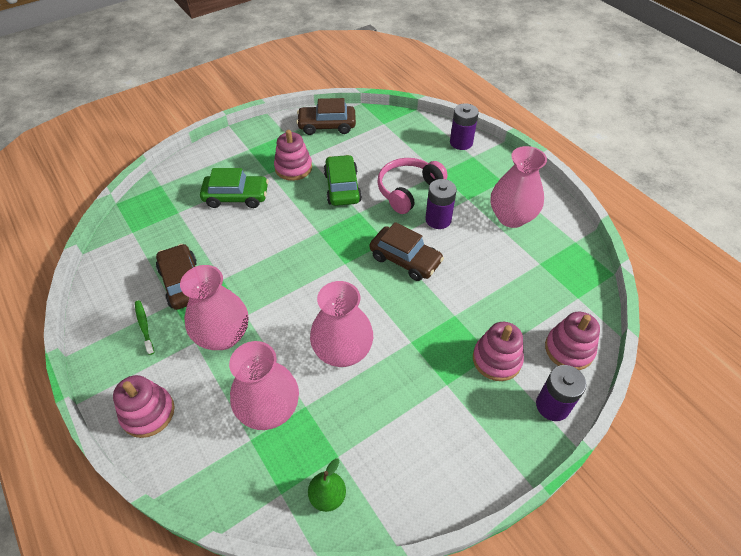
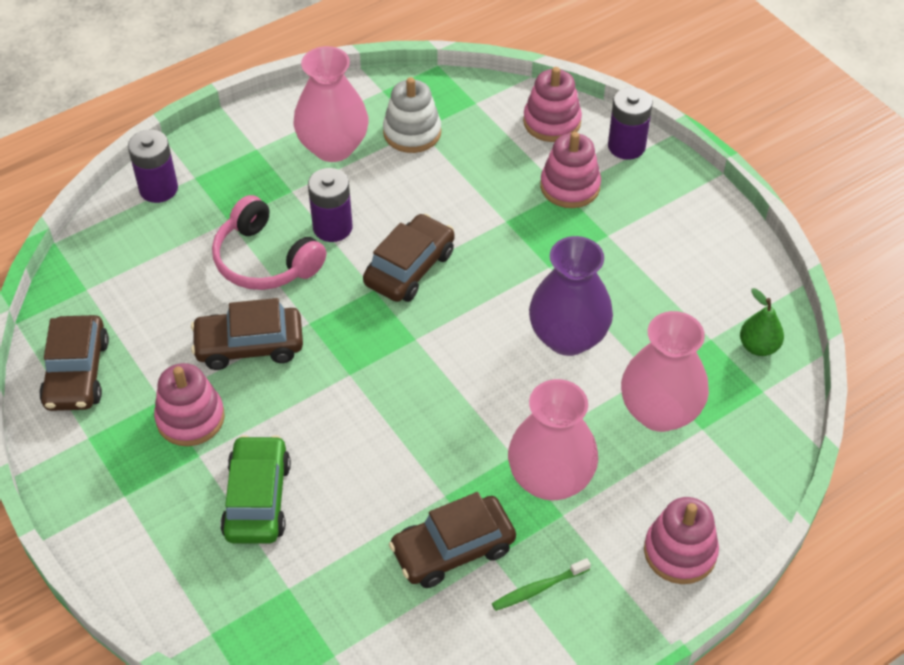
camera: 90 degrees left, 0 degrees up
(342, 187) = (249, 346): green car -> brown car
(343, 351) = (568, 337): pink vase -> purple vase
(535, 259) = (412, 132): none -> white stacking toy

